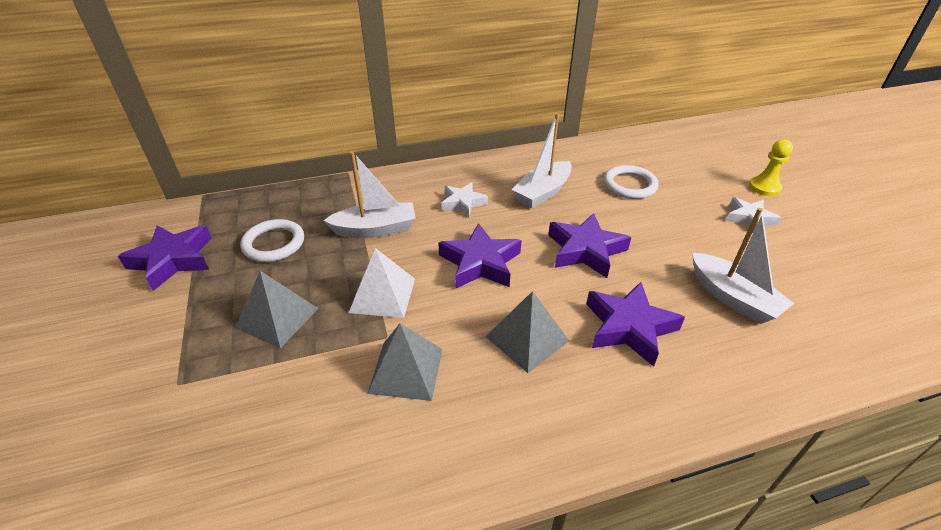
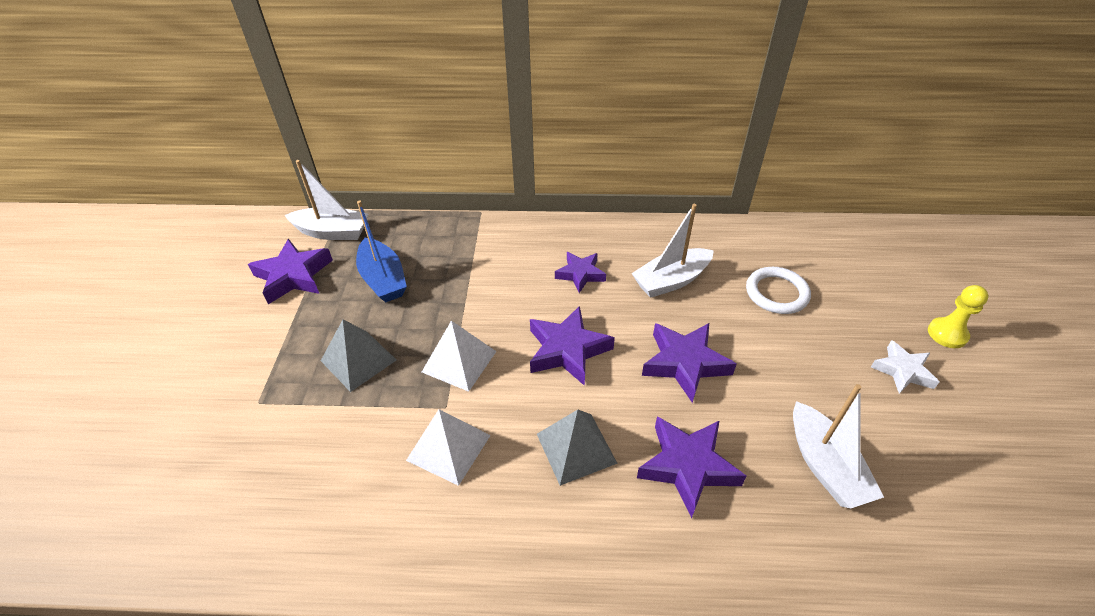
camera: 20 degrees right, 5 degrees up
(274, 244) = (383, 279): white ring -> blue boat
(375, 229) = (481, 286): white boat -> white boat (332, 232)
(406, 370) = (449, 447): grey pyramid -> white pyramid
(463, 203) = (580, 274): white star -> purple star

